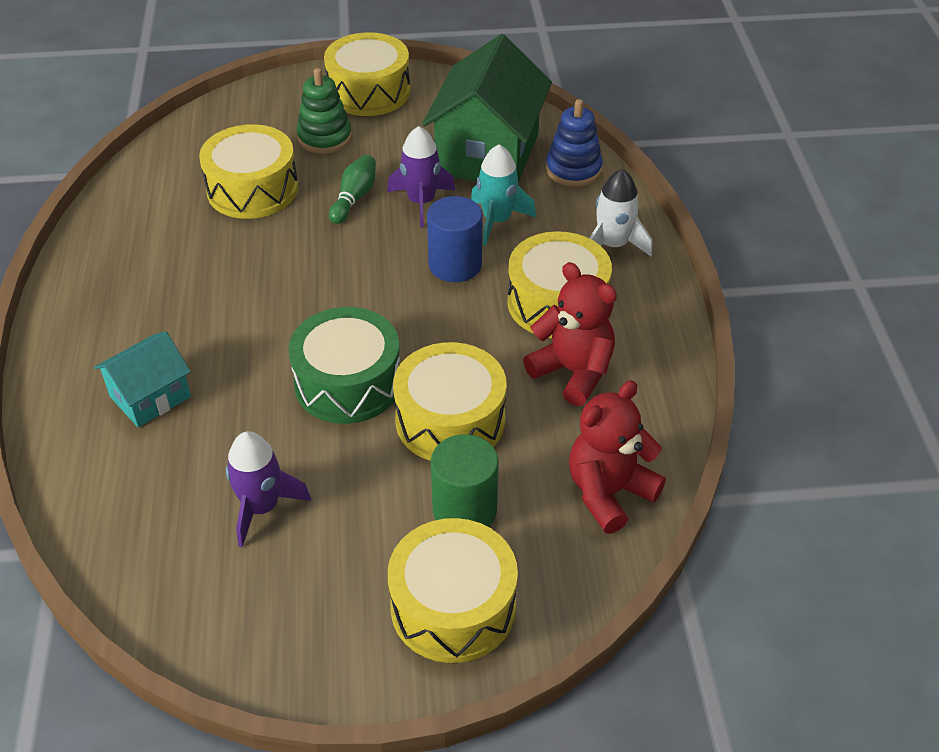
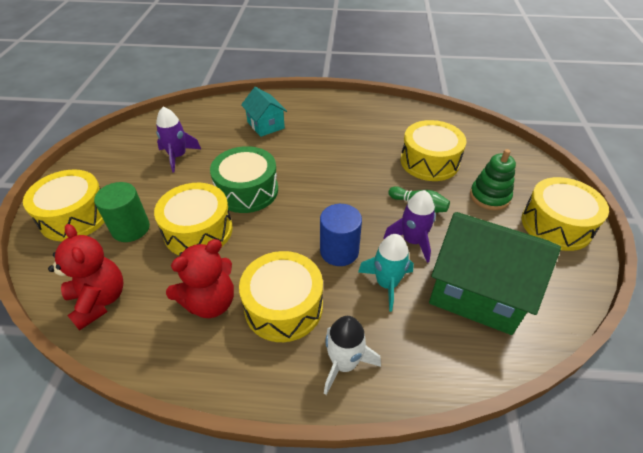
camera: 100 degrees right, 0 degrees up
(573, 170) = (456, 355): blue stacking toy -> none

